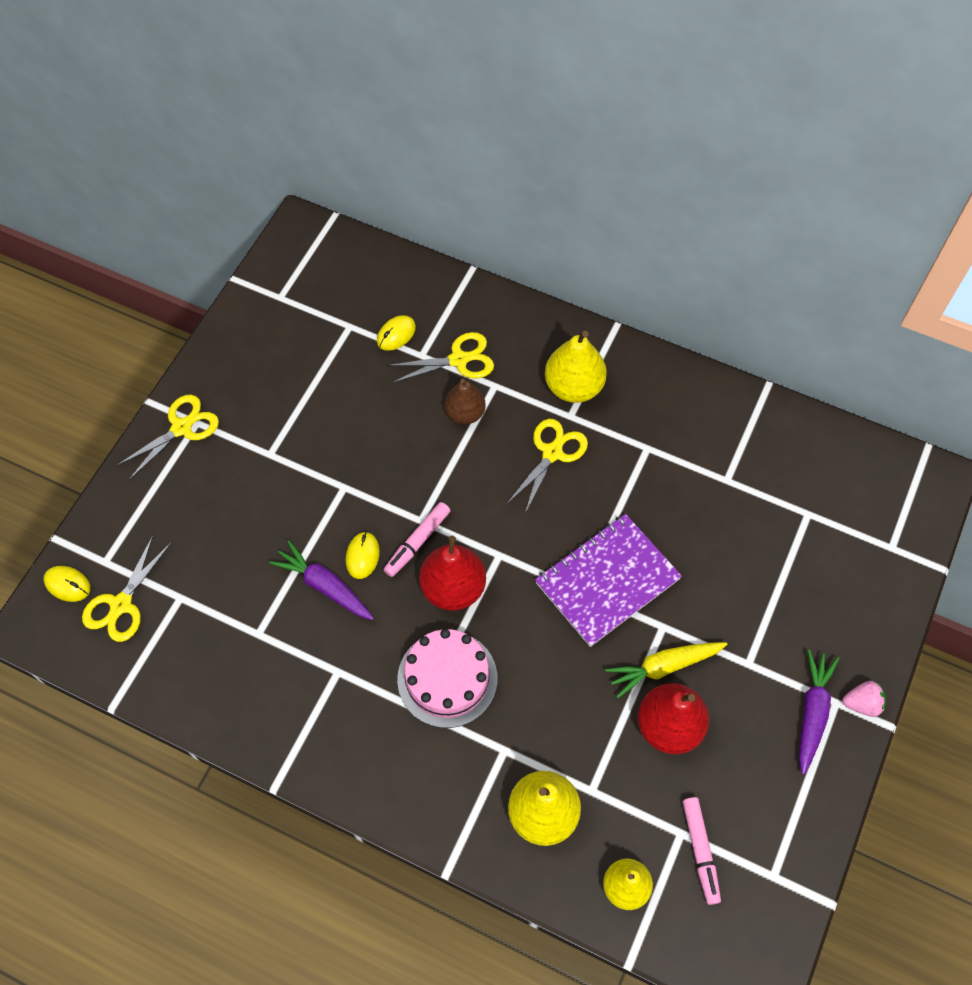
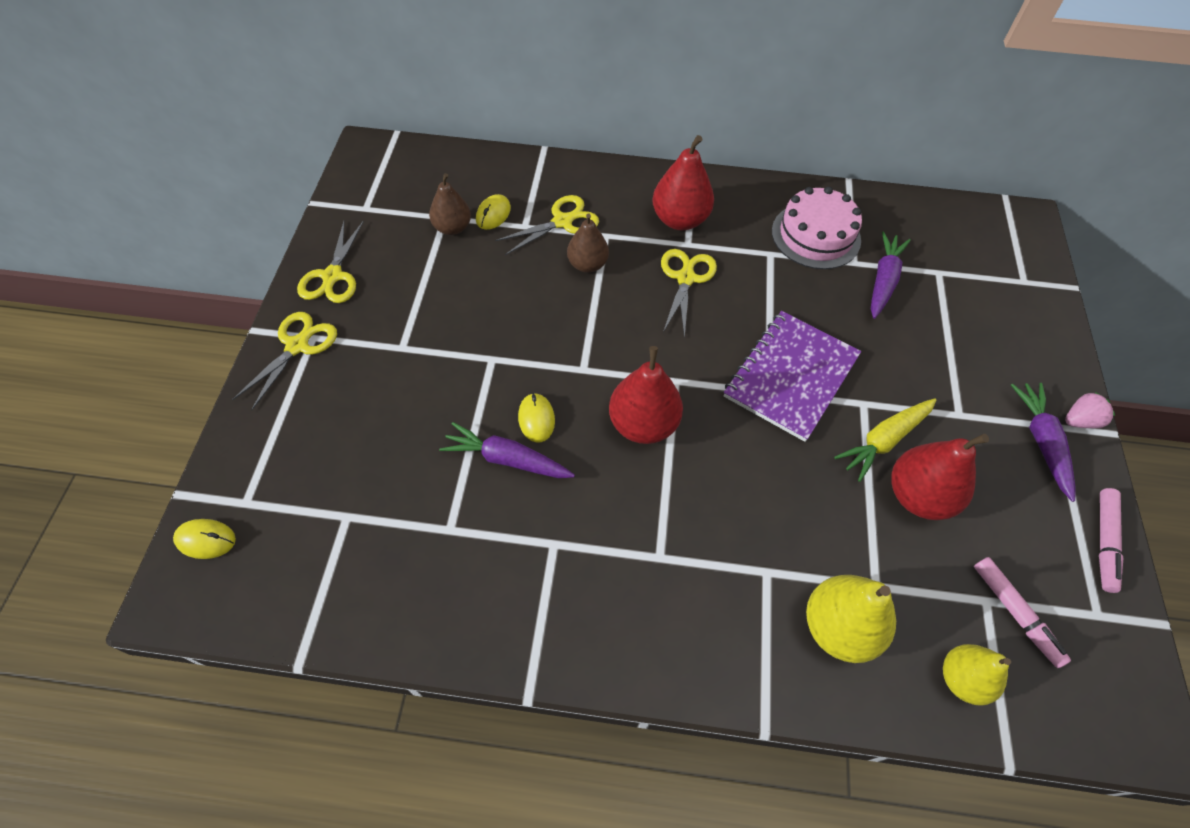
camera: 20 degrees left, 5 degrees down
(121, 604) = (278, 544): yellow scissors -> yellow scissors (332, 276)
(353, 340) = (452, 228): none -> brown pear
(417, 542) = (588, 390): pink marker -> pink marker (1104, 542)
(447, 678) = (675, 516): pink cake -> pink cake (816, 235)
(573, 387) = (680, 220): yellow pear -> red pear
(746, 507) = (883, 280): none -> purple carrot

